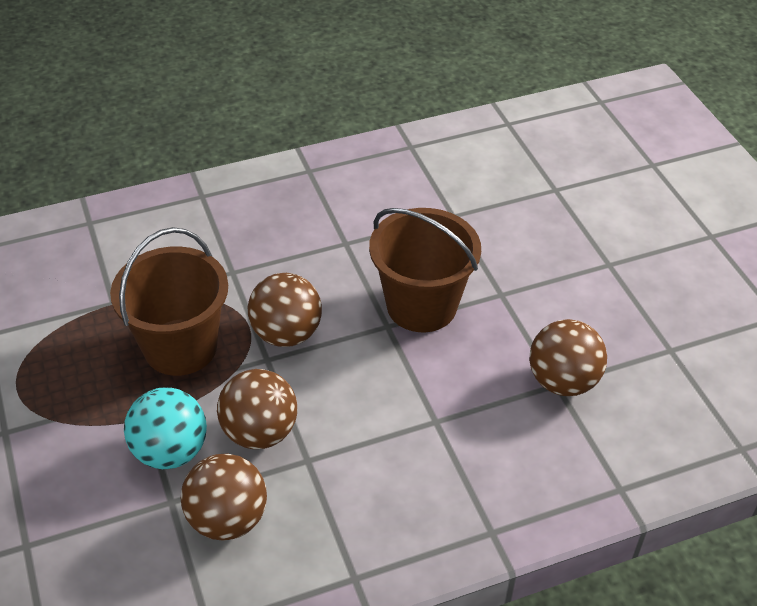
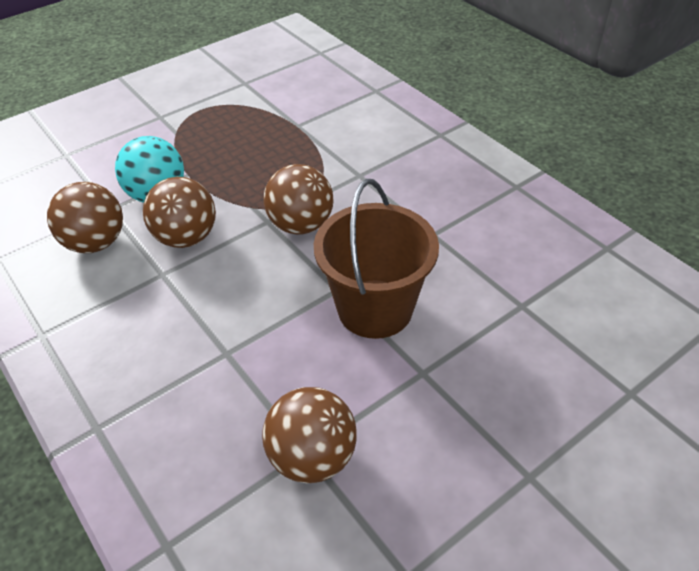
camera: 75 degrees right, 0 degrees up
(180, 347) = (264, 171): brown bucket -> none

